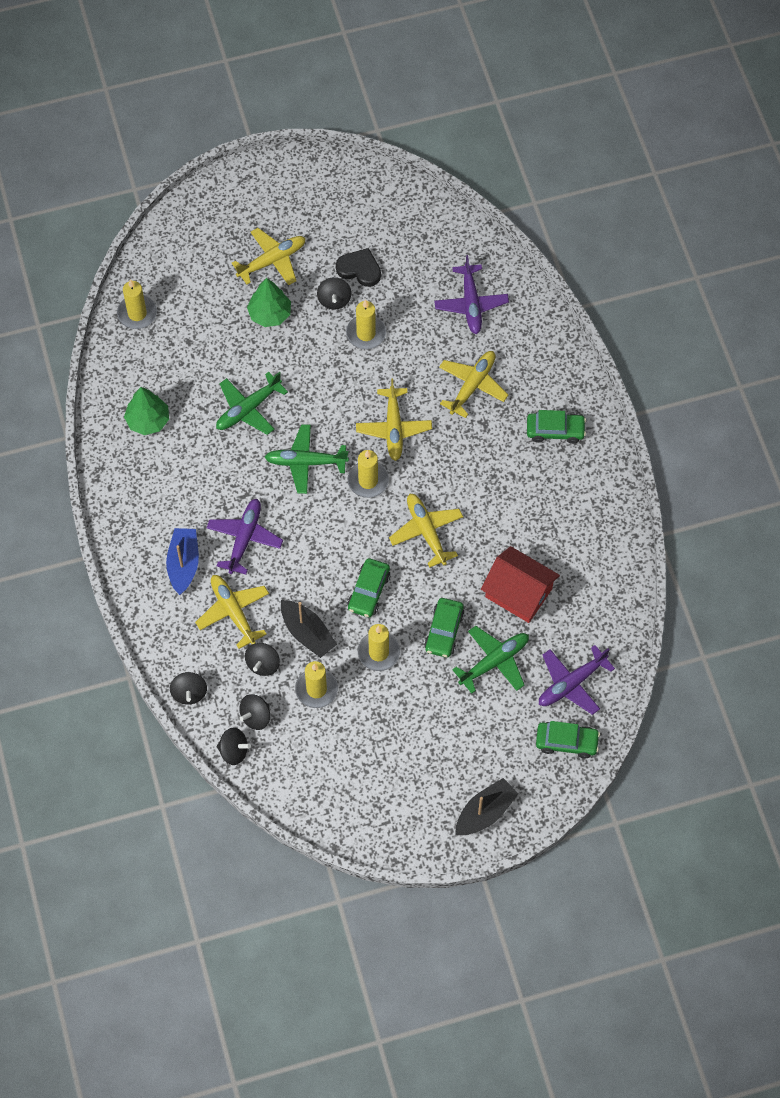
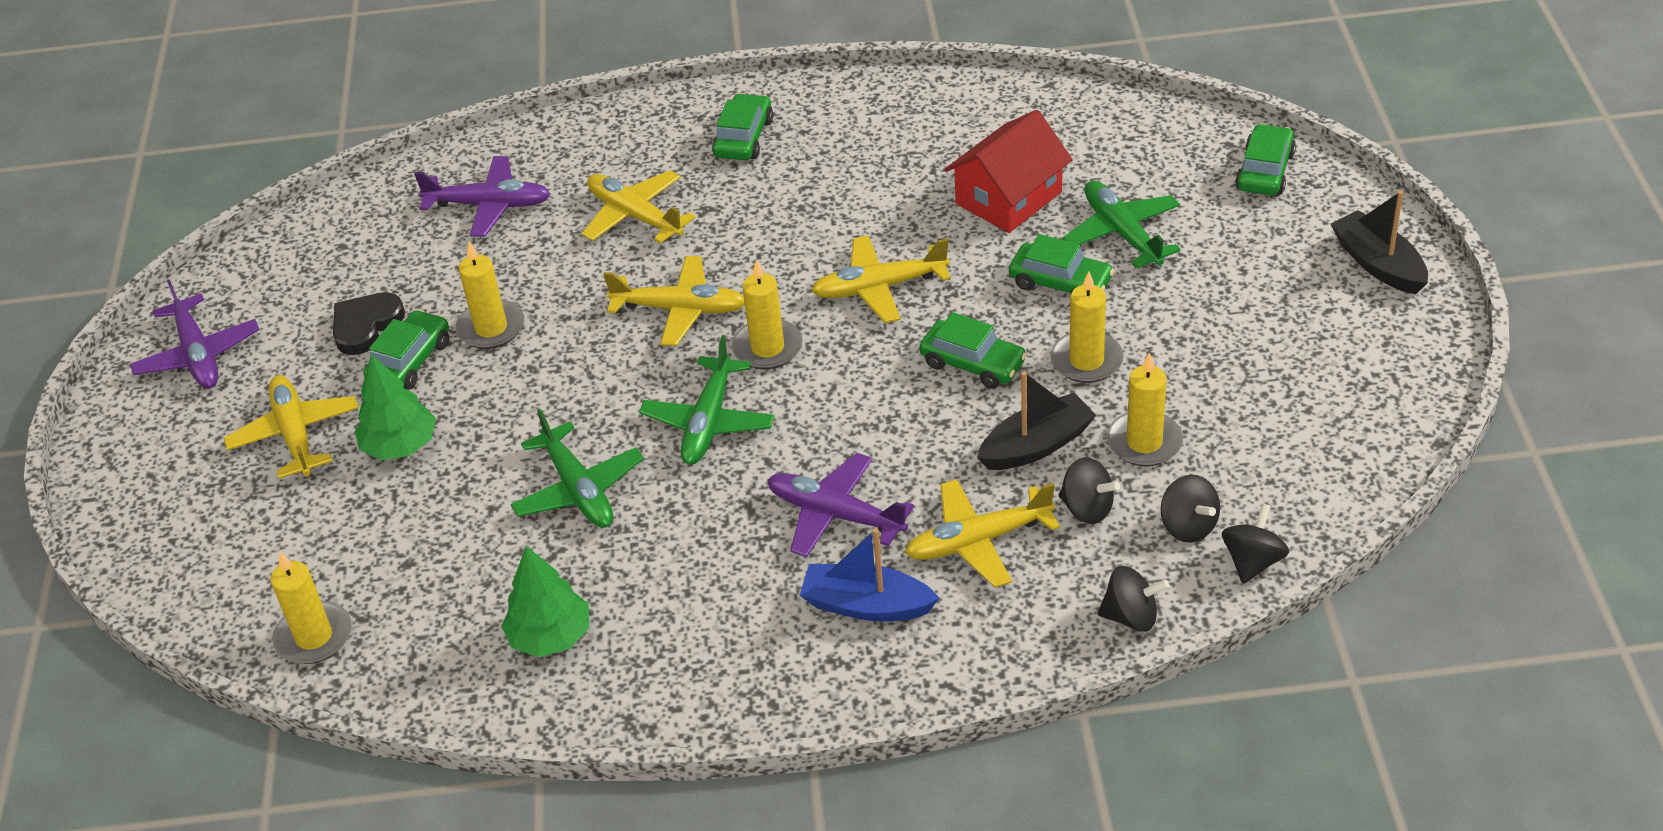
camera: 75 degrees left, 20 degrees down
(334, 300) = (410, 361): black spinning top -> green car
(571, 684) = (1169, 158): purple plane -> purple plane (198, 355)

